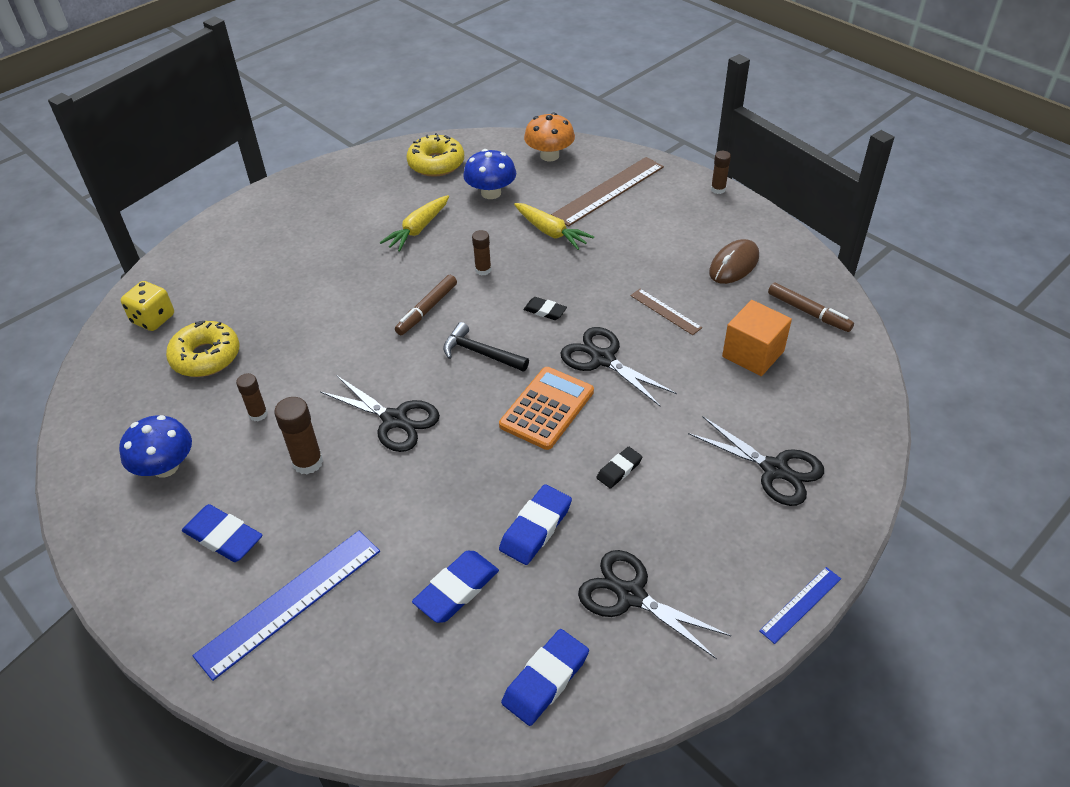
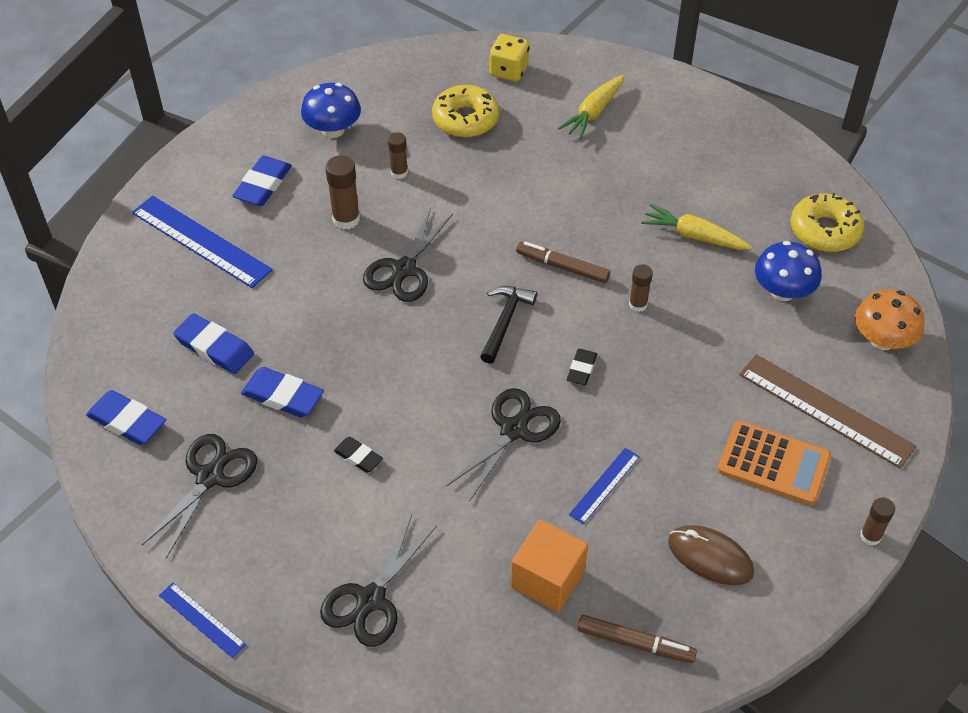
camera: 80 degrees right, 5 degrees up
(547, 408) = (434, 387): orange calculator -> orange calculator (773, 463)
(551, 232) = (723, 359): yellow carrot -> yellow carrot (593, 113)
(665, 311) = (604, 485): brown ruler -> blue ruler
(808, 312) = (635, 643): brown marker -> brown marker turned 105 degrees counterclockwise

